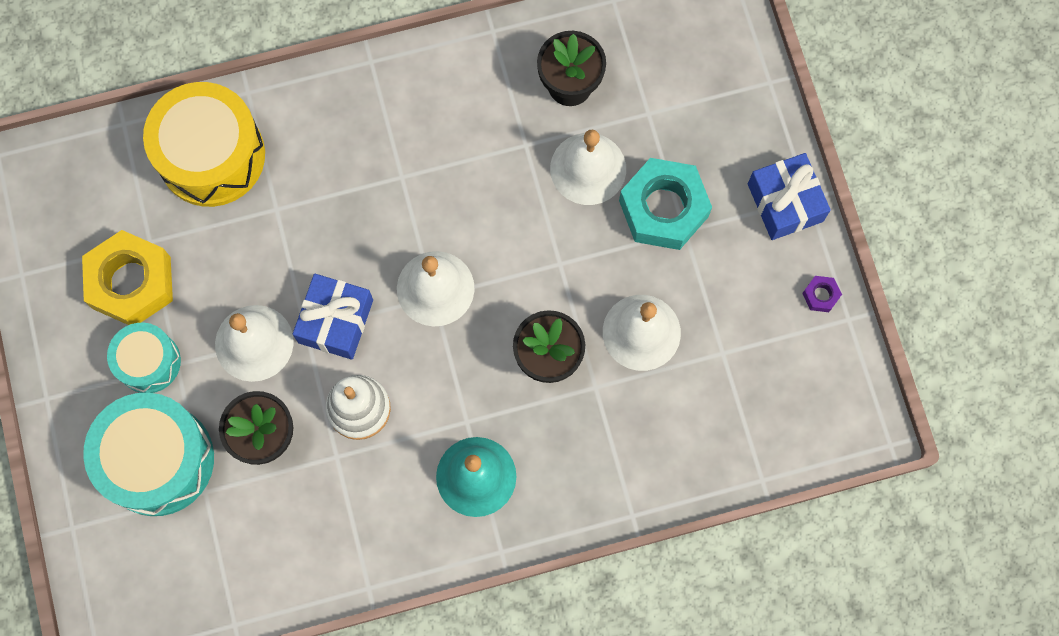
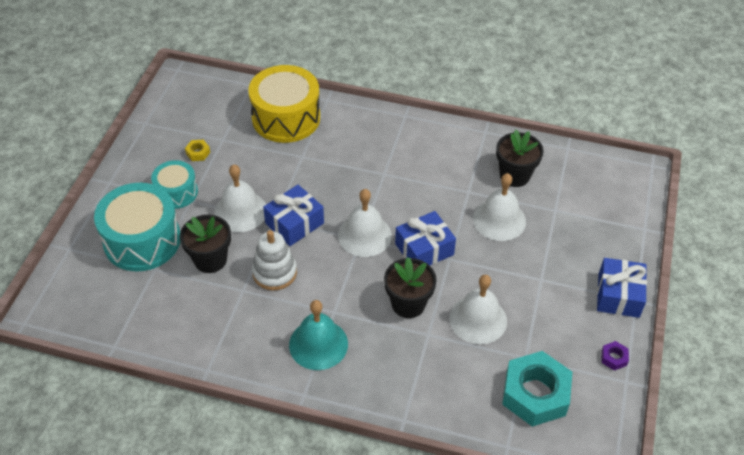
camera: 30 degrees right, 25 degrees down
(132, 283) = (198, 153): yellow nut -> yellow nut, size x0.41
(521, 267) = (424, 249): none -> blue gift
(663, 208) = (534, 261): turquoise nut -> turquoise nut (535, 394)

